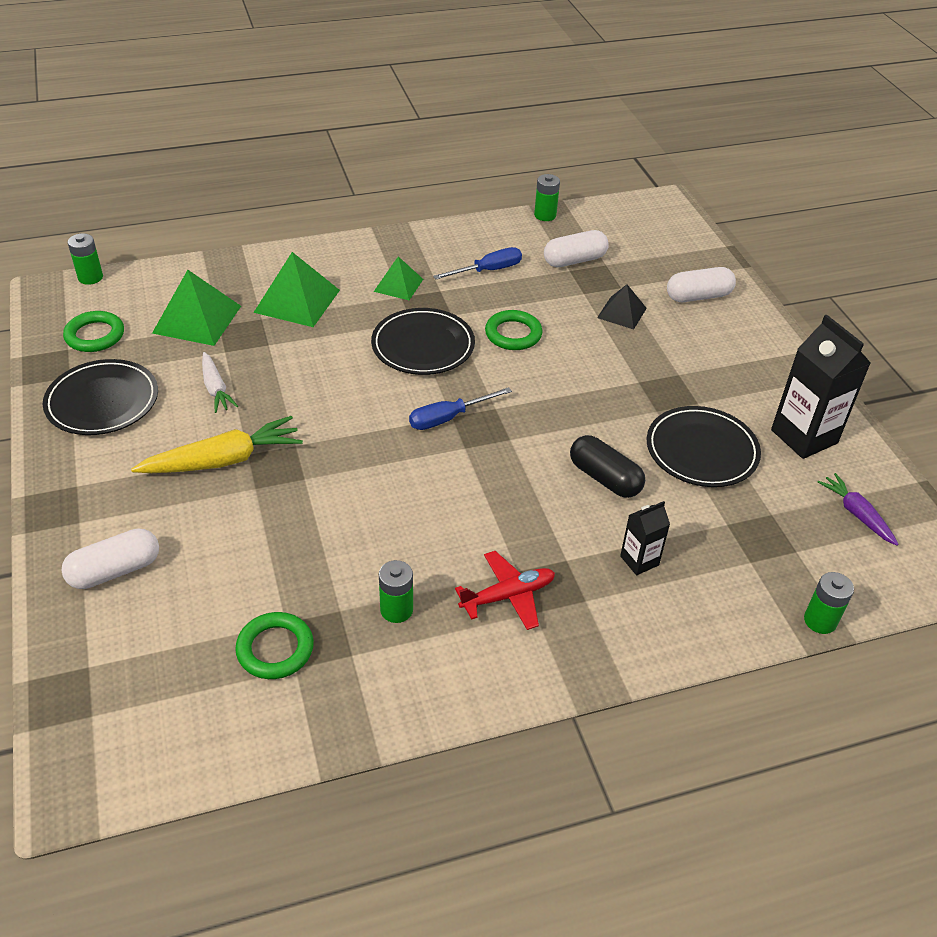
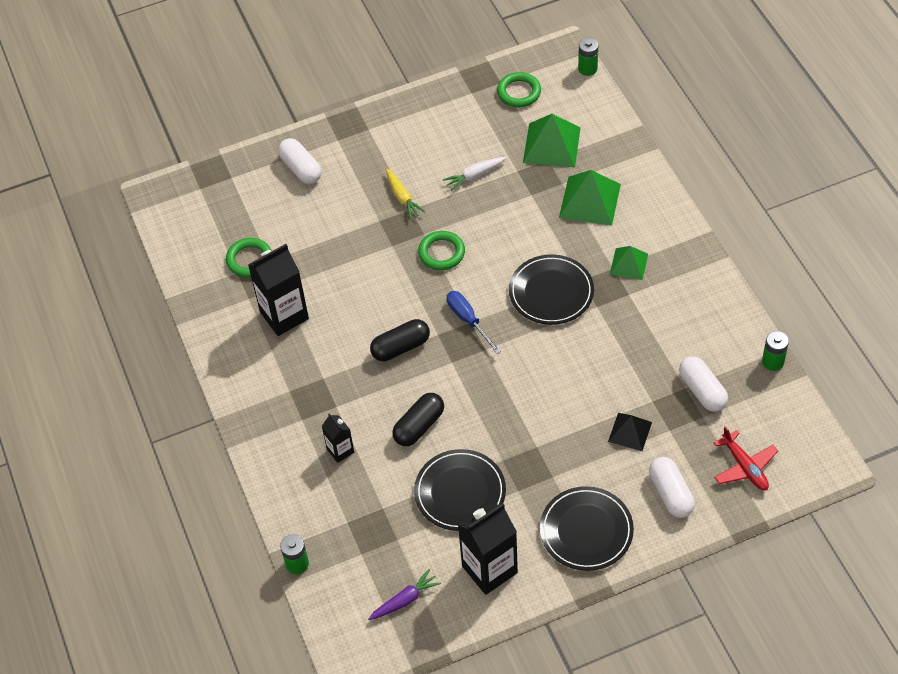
camera: 90 degrees right, 10 degrees up
(102, 401) = (449, 118): black plate -> black plate (586, 531)
(223, 460) = (402, 197): yellow carrot -> yellow carrot, size x0.59
(396, 610) = (284, 315): green battery -> black carton
(478, 485) = (400, 347): none -> black capsule
(488, 270) = (667, 325): blue screwdriver -> none
(508, 596) = (301, 375): red plane -> red plane (745, 467)
(513, 334) = (580, 352): green ring -> green ring (441, 253)

